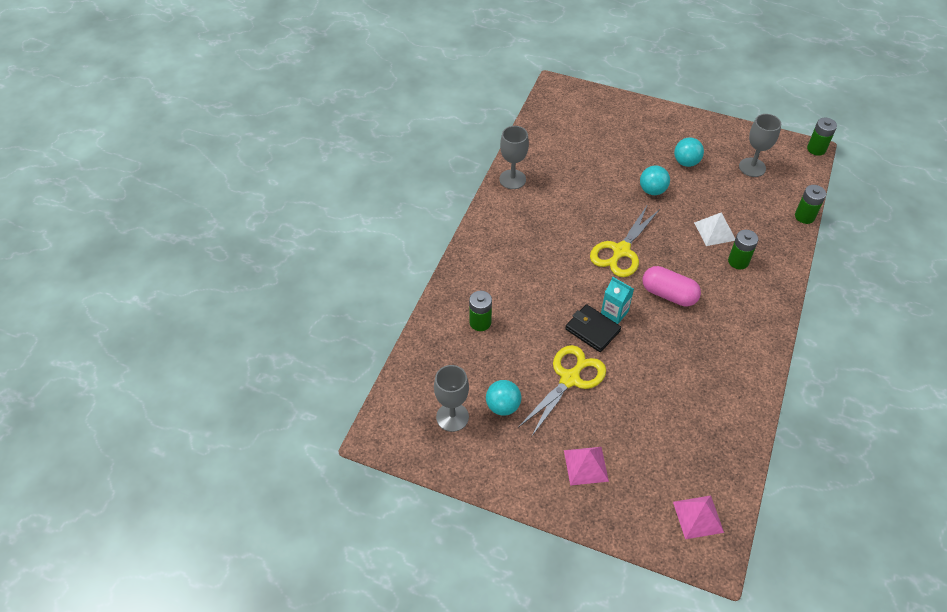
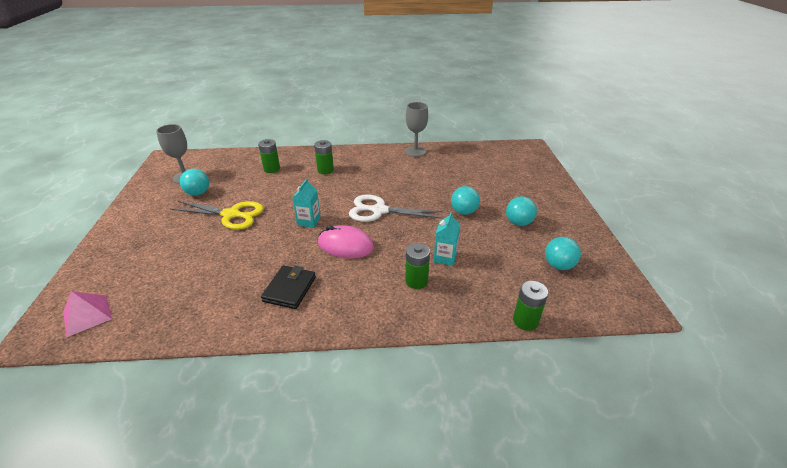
camera: 65 degrees right, 15 degrees down
(585, 465) = (145, 240): pink pyramid -> none
(592, 330) = (285, 215): black wallet -> black wallet (290, 289)
(621, 251) = (379, 210): yellow scissors -> white scissors
(668, 294) = (345, 245): pink capsule -> pink mouse
(715, 231) = (445, 257): white pyramid -> turquoise carton
(752, 167) = (558, 265): grey goblet -> turquoise ball
(816, 149) = (647, 311): green battery -> green battery (325, 170)

